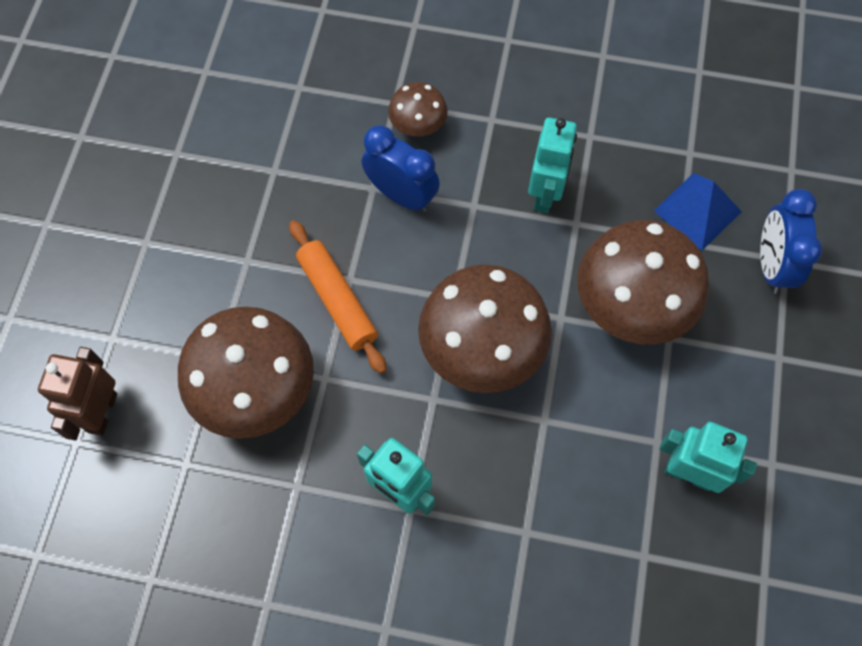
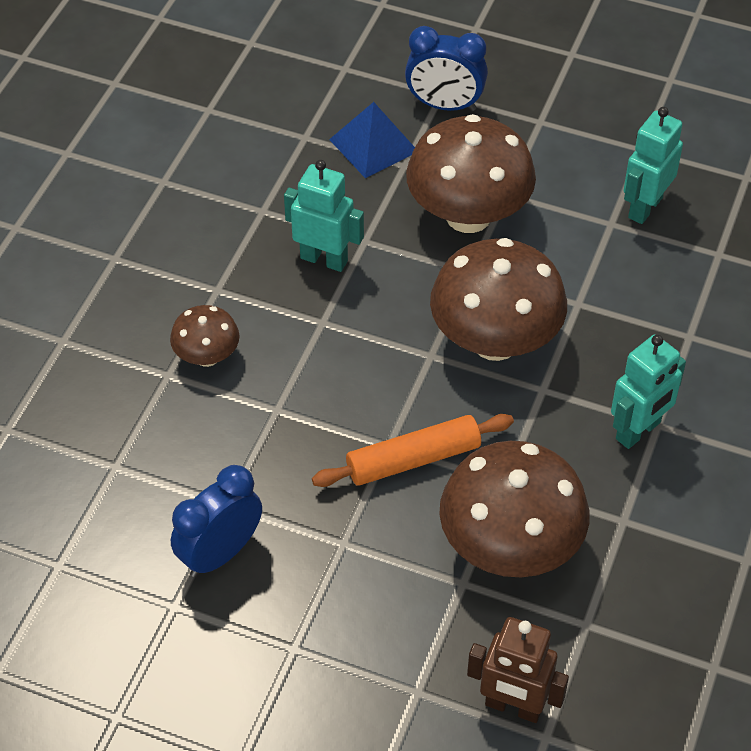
camera: 80 degrees left, 15 degrees down
(401, 195) = (294, 384): blue clock -> blue clock (220, 553)

